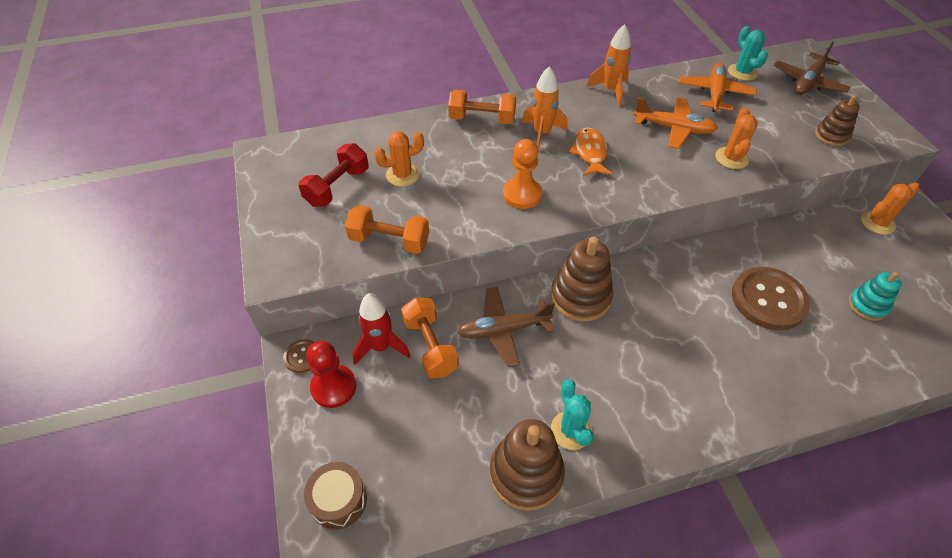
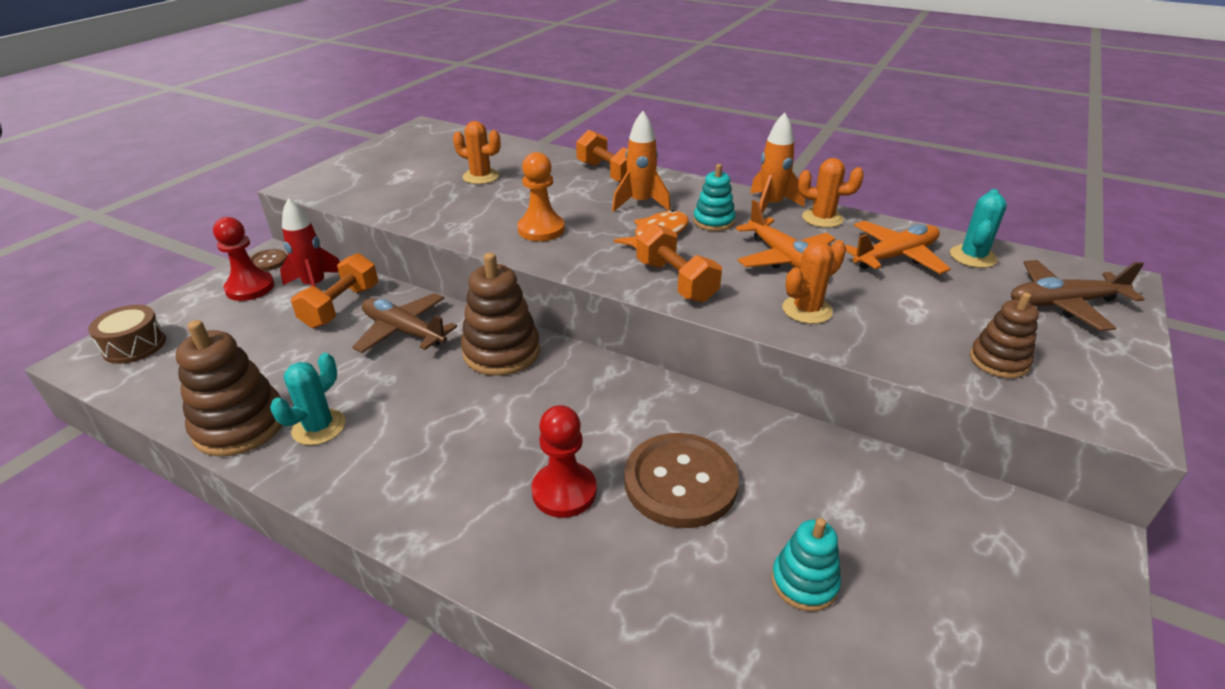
camera: 45 degrees right, 15 degrees down
(337, 187) = (427, 163): red dumbbell -> none
(389, 241) = (395, 205): orange dumbbell -> orange dumbbell (676, 281)
(602, 123) = (713, 221): none -> turquoise stacking toy
(736, 349) = (564, 491): none -> red pawn
(877, 223) = (987, 523): orange cactus -> orange cactus (822, 218)

